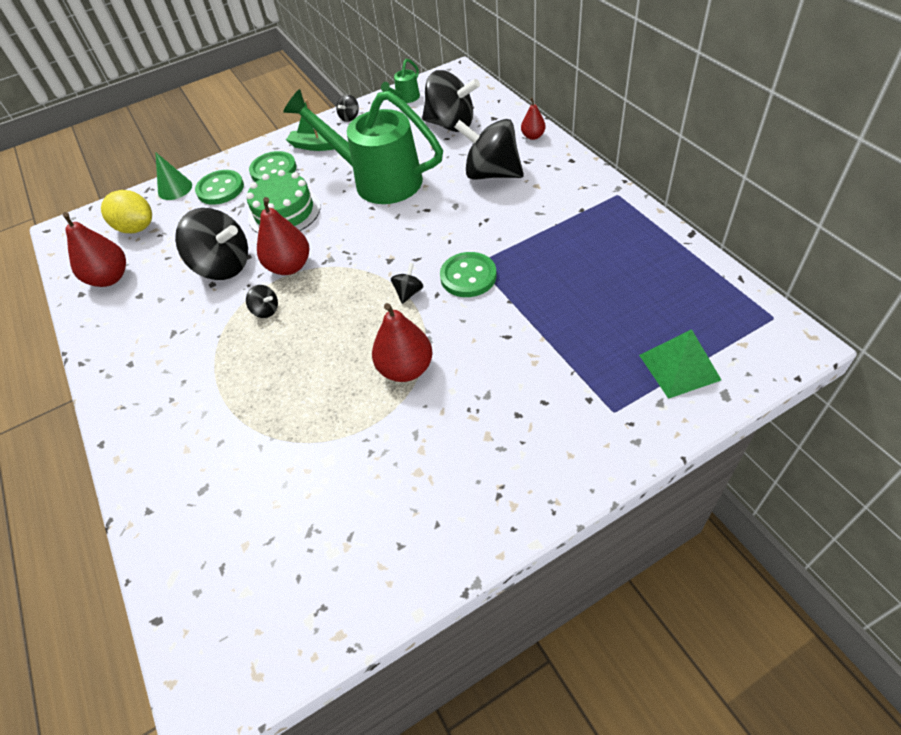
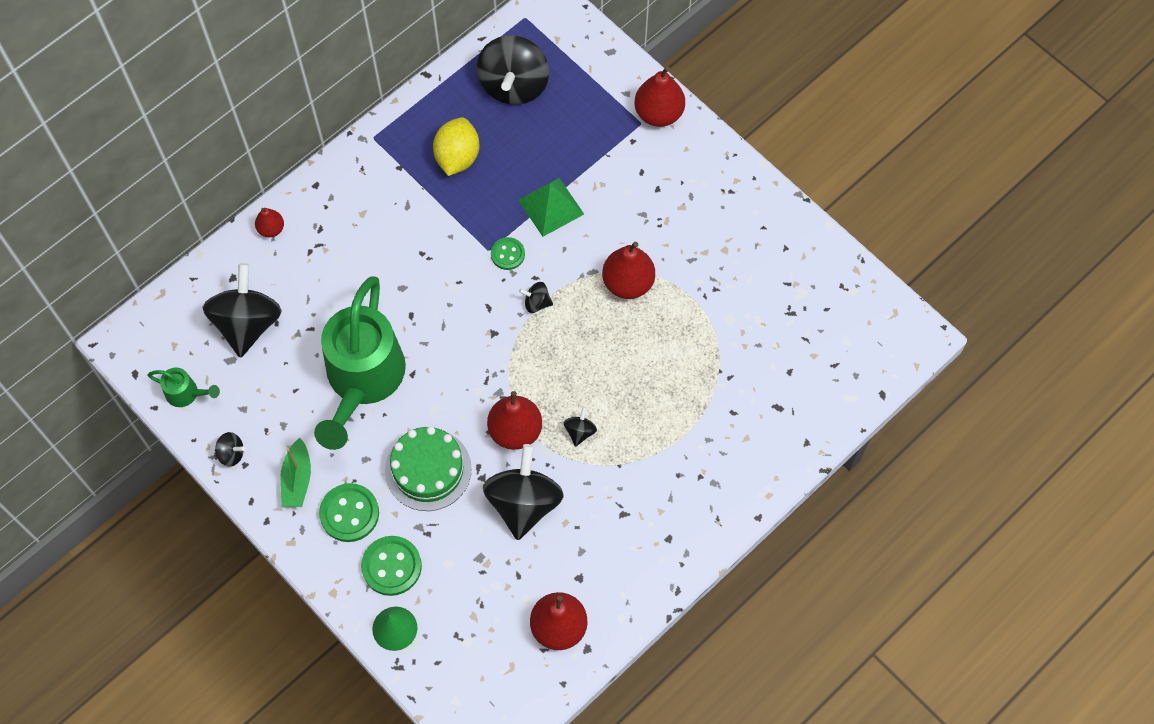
camera: 110 degrees left, 15 degrees up
(136, 228) = (472, 640): yellow lemon -> yellow lemon (457, 157)
(468, 276) = (507, 254): green button -> green button, size x0.62
(491, 174) = (344, 261): black spinning top -> black spinning top (514, 85)
(627, 433) = (658, 113): none -> red pear
(679, 367) = (589, 81): green pyramid -> green pyramid (551, 207)

